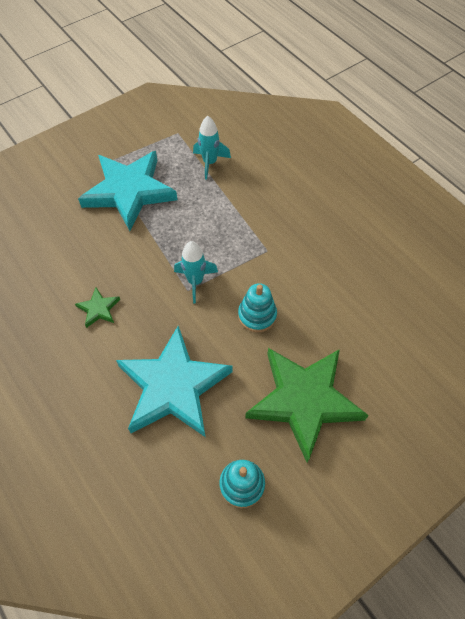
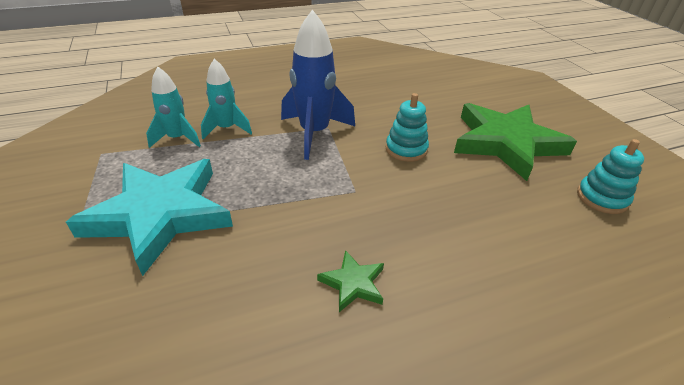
camera: 75 degrees left, 20 degrees down
(173, 386) = (488, 227): turquoise star -> none
(195, 281) = (345, 182): turquoise rocket -> turquoise rocket (227, 129)
(253, 243) = (314, 133): none -> blue rocket

